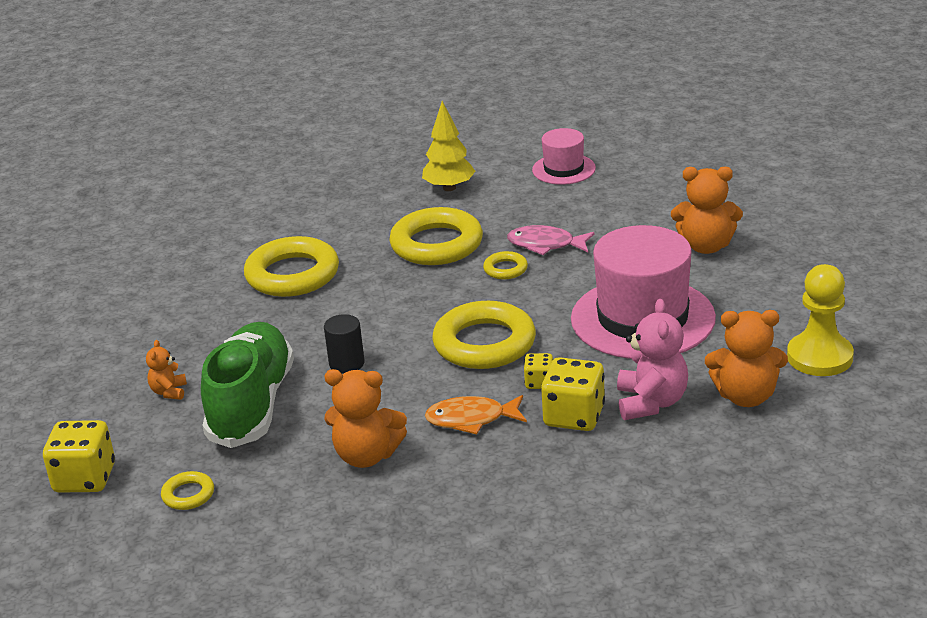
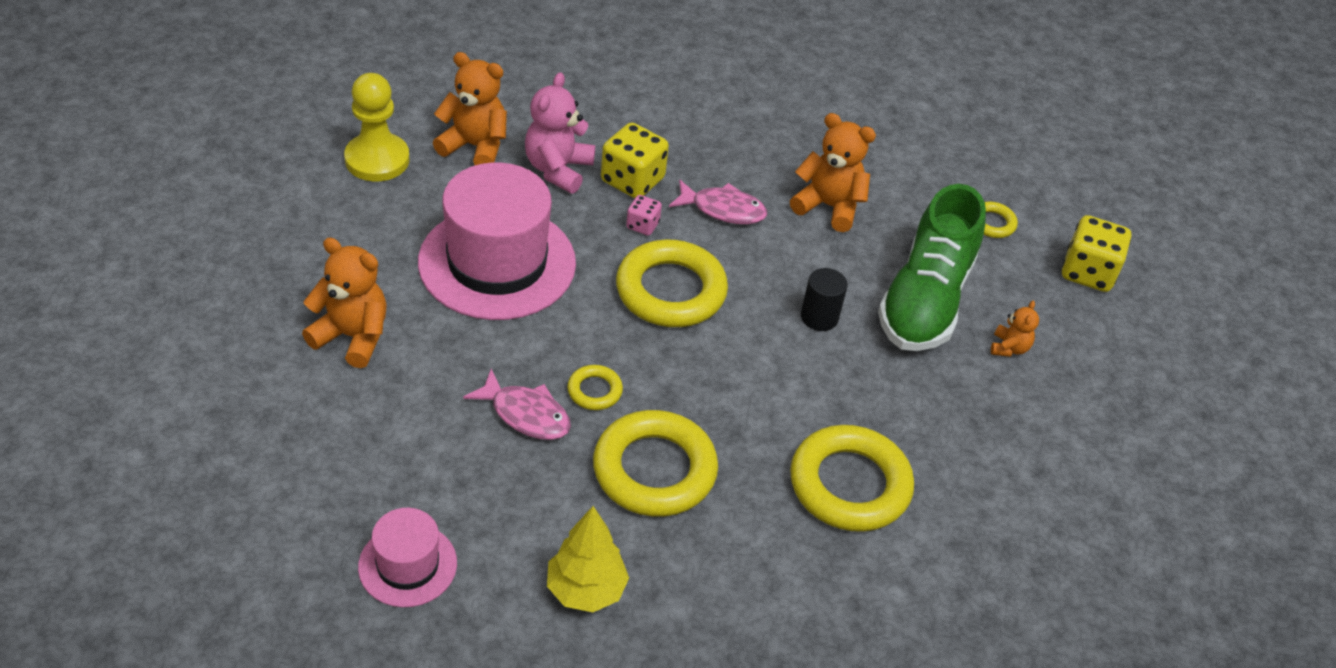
camera: 170 degrees left, 15 degrees up
(471, 419) = (723, 209): orange fish -> pink fish
(539, 382) = (642, 225): yellow dice -> pink dice

